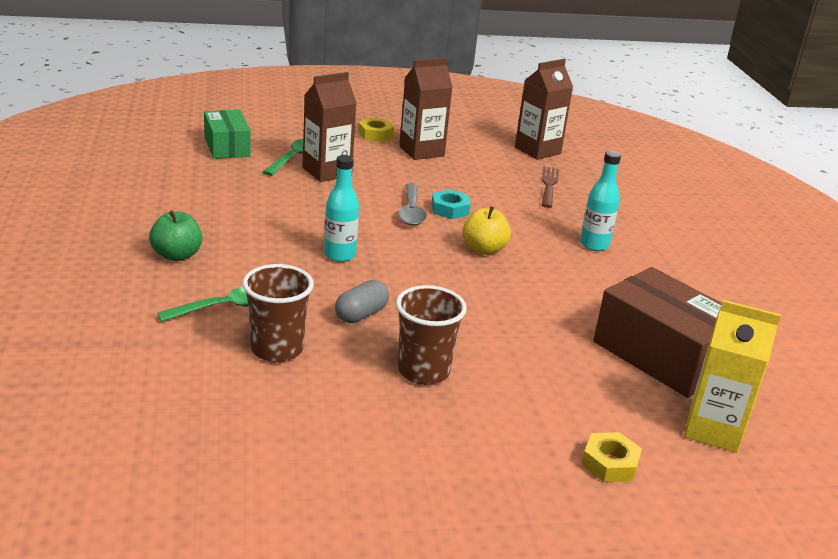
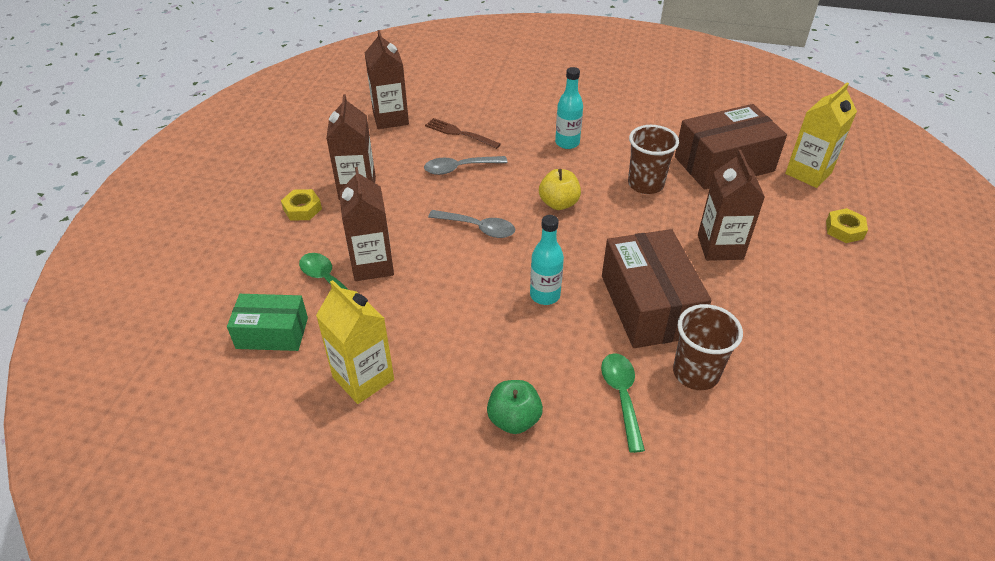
camera: 65 degrees left, 15 degrees up
(196, 187) = (363, 378): none -> yellow carton
(361, 314) = (648, 305): grey capsule -> brown box
(423, 371) = (735, 289): brown cup -> brown cup (645, 184)
(450, 209) = (482, 203): turquoise nut -> none
(492, 192) = (459, 168): none -> grey spoon
(492, 358) = (720, 247): none -> brown carton

